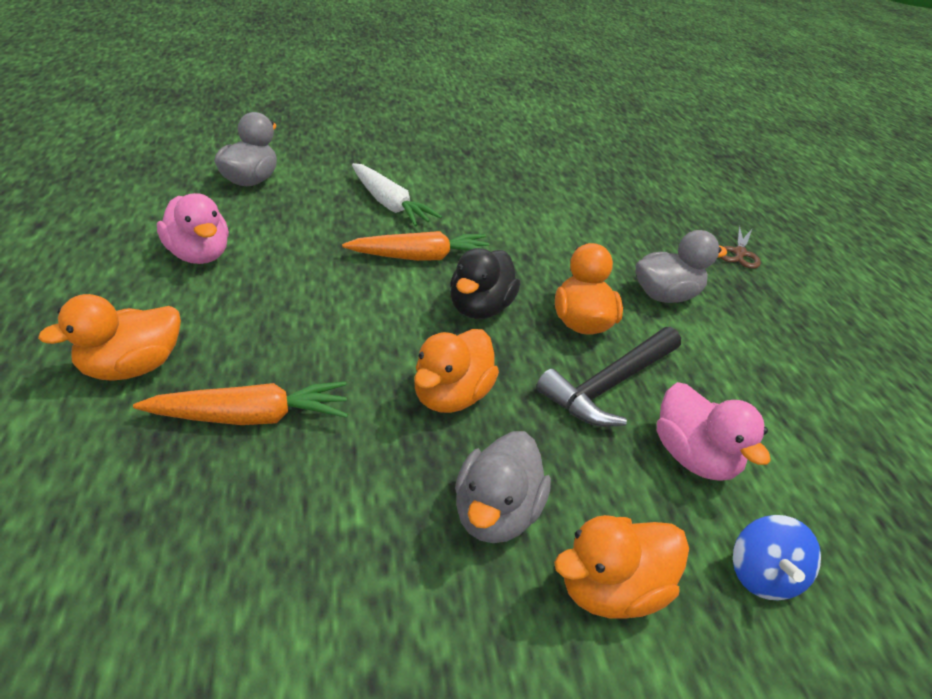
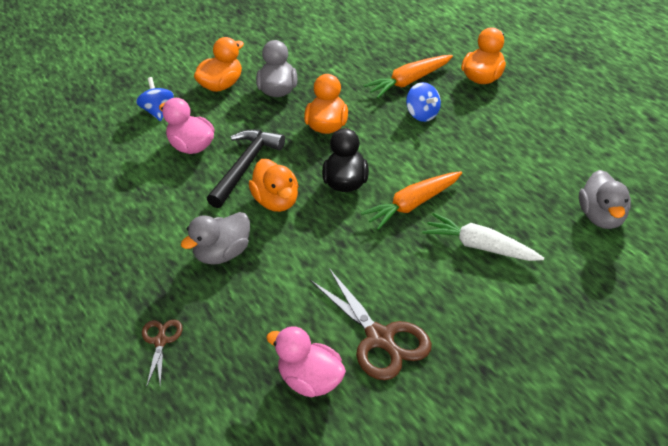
camera: 165 degrees right, 5 degrees up
(198, 255) = (541, 141): pink duck -> pink duck (311, 381)
(295, 350) = (423, 114): none -> blue spinning top
(534, 189) = (380, 338): none -> brown scissors

